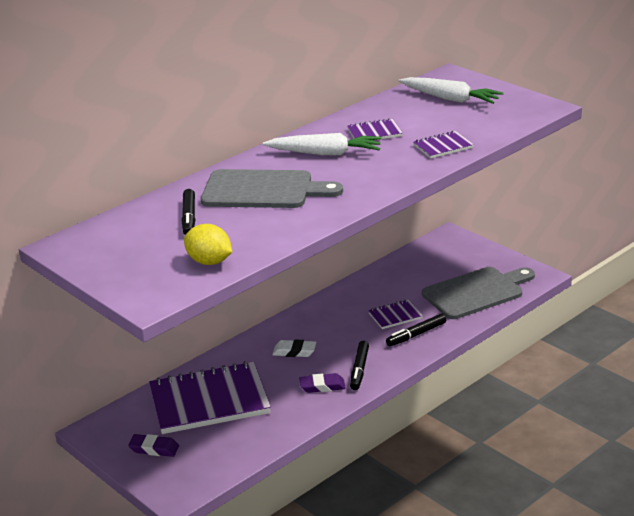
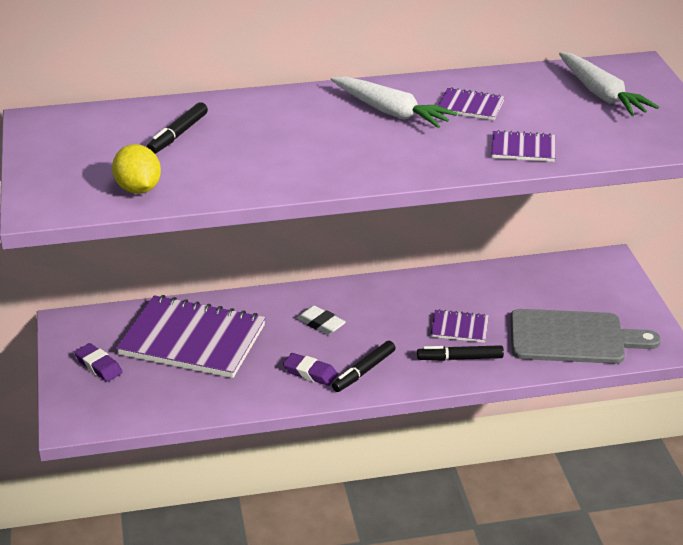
camera: 30 degrees right, 5 degrees up
(263, 190) = (281, 131): grey cutting board -> none

